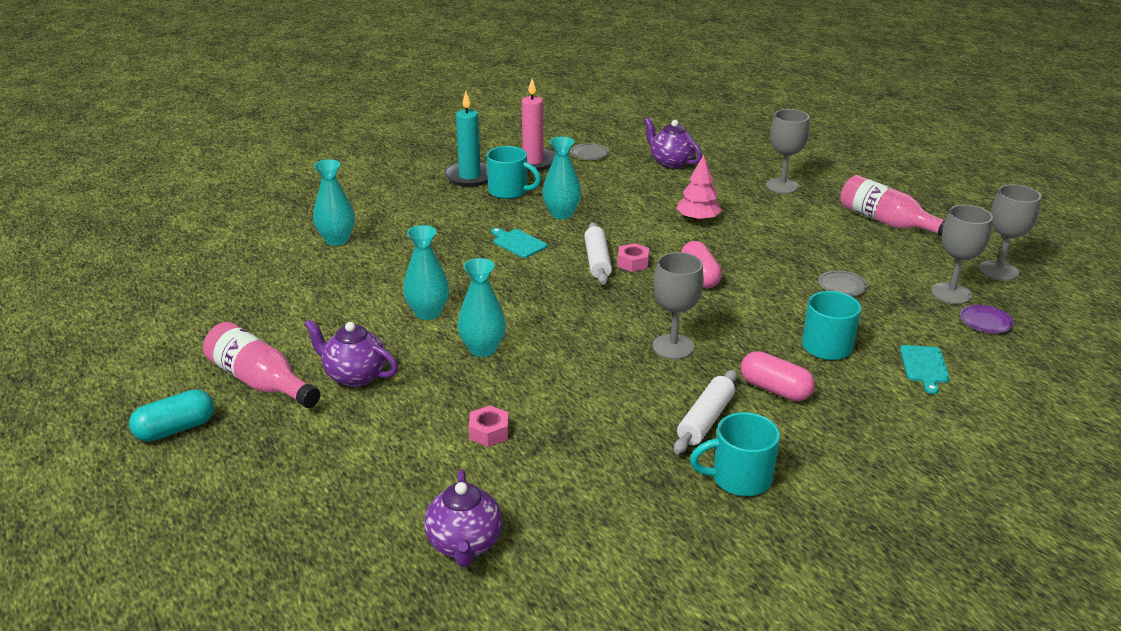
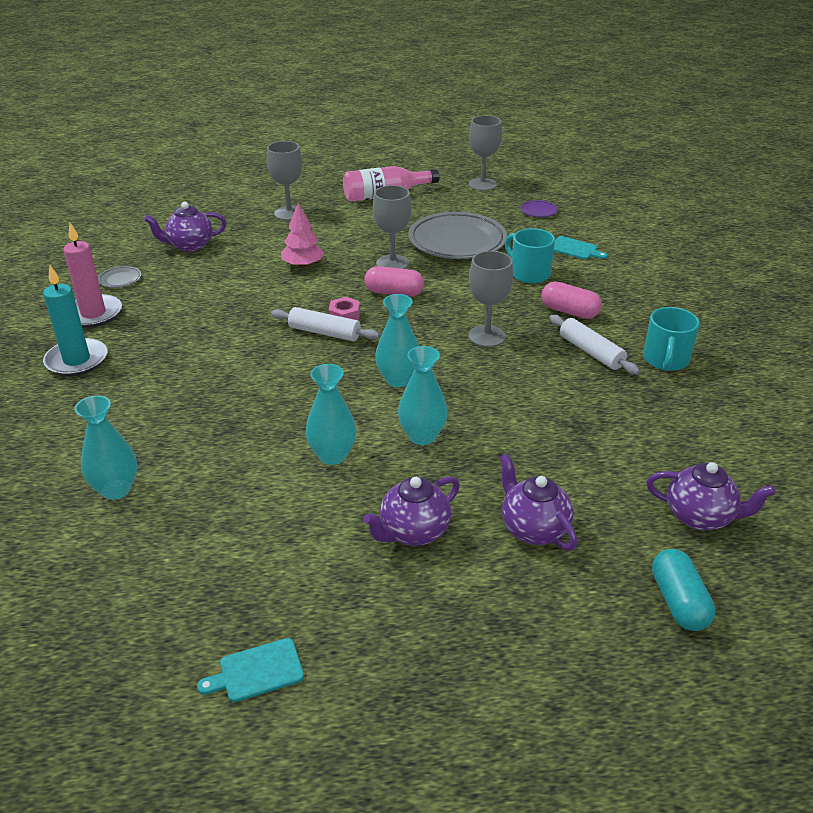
camera: 65 degrees left, 5 degrees up
(175, 429) = (430, 704): turquoise capsule -> turquoise capsule (678, 602)
(260, 381) = (377, 610): pink bottle -> none
(390, 438) = (533, 529): none -> purple teapot
(489, 432) = (553, 465): pink nut -> none
(509, 191) = (140, 344): turquoise mug -> none
(518, 243) = (250, 367): turquoise cutting board -> turquoise cutting board (257, 671)
(561, 214) = (221, 327): turquoise vase -> turquoise vase (398, 380)
(775, 389) = (569, 311): pink capsule -> pink capsule turned 60 degrees clockwise
(842, 286) = (457, 241): grey plate -> grey plate, size x2.48
(951, 293) = (497, 209): grey goblet -> grey goblet (392, 263)

